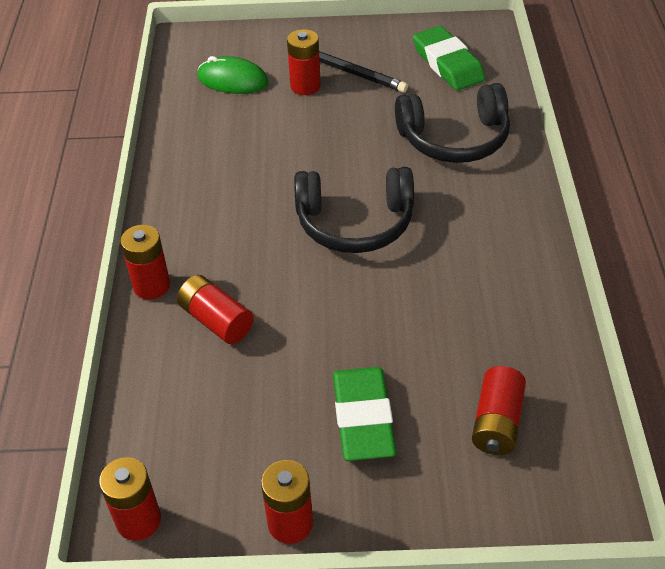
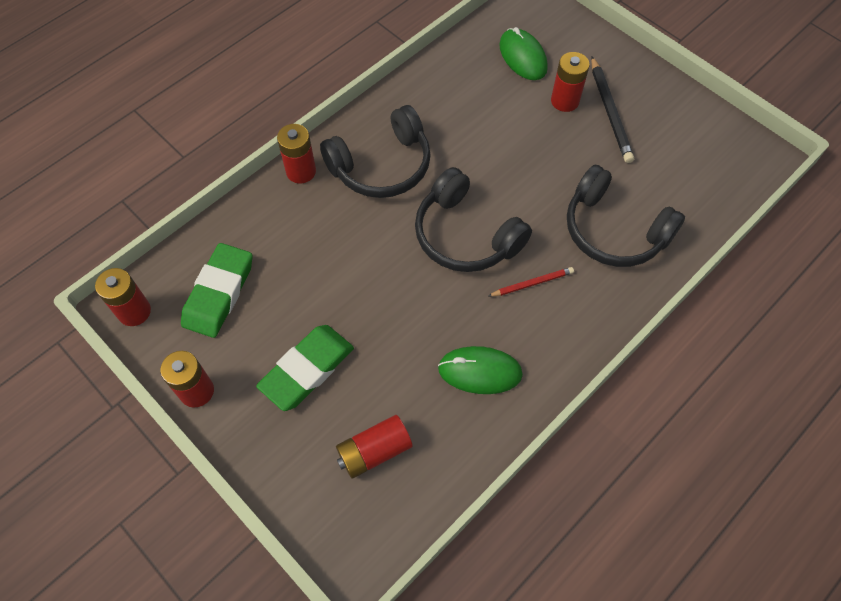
camera: 45 degrees right, 15 degrees up
(216, 320) = (307, 228): red battery -> none
(219, 229) = (381, 165): none -> black headphones
(447, 63) = (691, 164): green eraser -> green eraser (219, 293)
(447, 214) = (532, 283): none -> red pencil
(493, 300) = (480, 371): none -> green mouse

